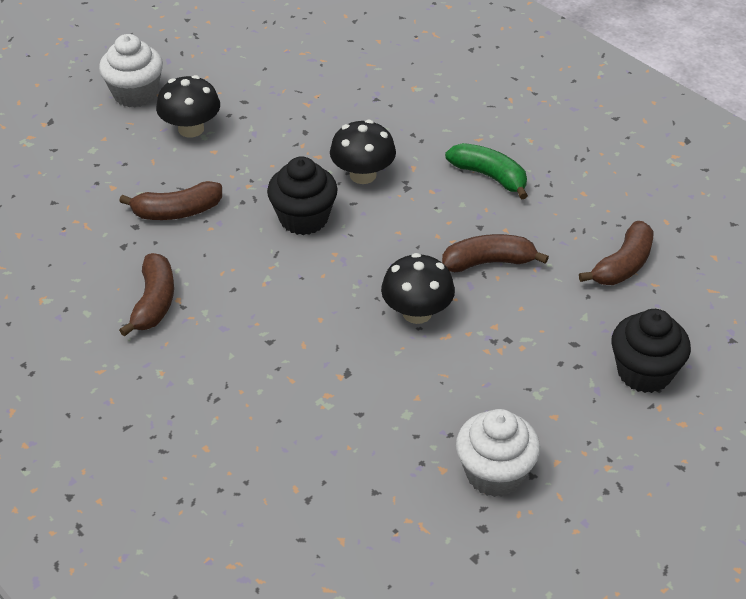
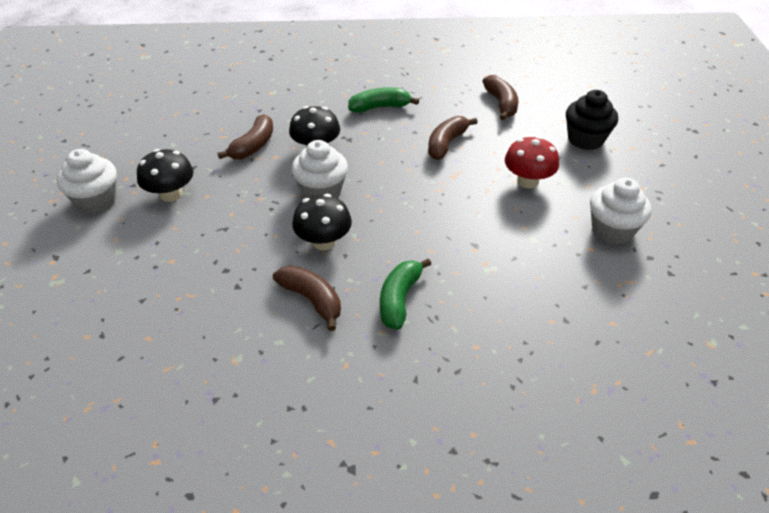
camera: 50 degrees left, 0 degrees up
(177, 212) = (240, 242): brown banana -> brown banana (253, 146)
(213, 360) = (399, 299): none -> green banana
(303, 218) = (321, 191): black cupcake -> white cupcake
(417, 312) = (456, 190): black mushroom -> black mushroom (323, 241)
(500, 361) = (527, 181): none -> red mushroom

